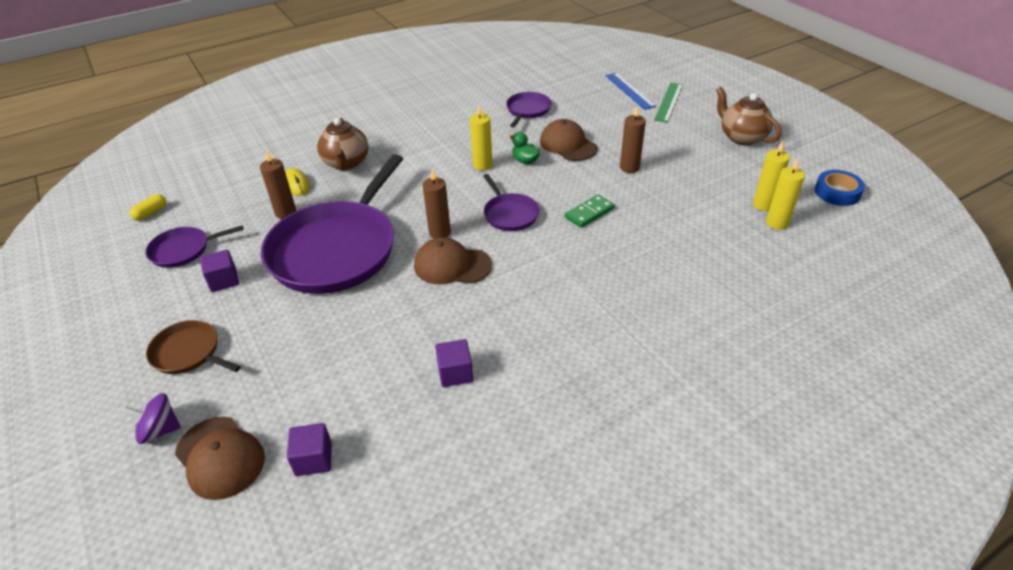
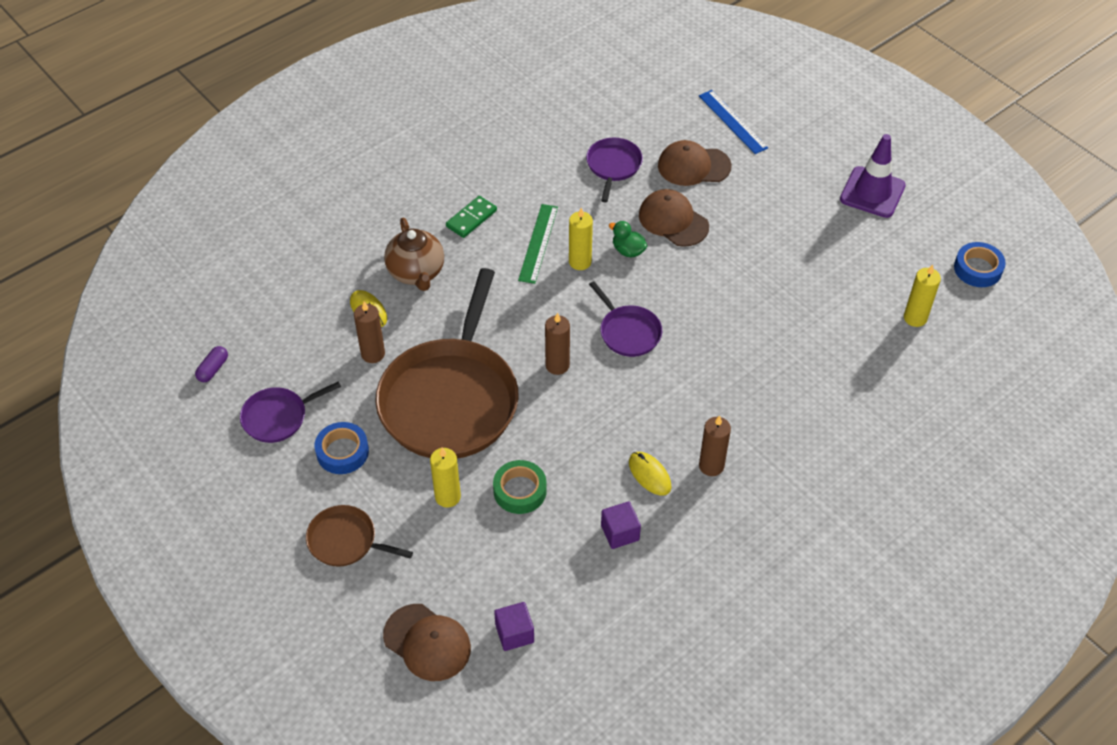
camera: 10 degrees left, 10 degrees up
(151, 213) = (213, 369): yellow capsule -> purple capsule
(160, 430) = (357, 624): purple spinning top -> none
(224, 280) = (342, 452): purple cube -> blue tape
(337, 249) = (451, 399): purple pan -> brown pan
(370, 326) = (520, 491): none -> green tape
(452, 265) = (583, 407): brown cap -> brown cap (693, 166)
(499, 325) = (649, 475): none -> yellow mouse
(589, 213) = (715, 322): green domino -> green domino (471, 218)
(629, 167) = (749, 251): brown candle -> brown candle (711, 466)
(669, 102) = (783, 138): green ruler -> green ruler (538, 243)
(741, 137) = (872, 192): brown teapot -> purple traffic cone
(763, 205) = (900, 294): yellow candle -> yellow candle (447, 497)

